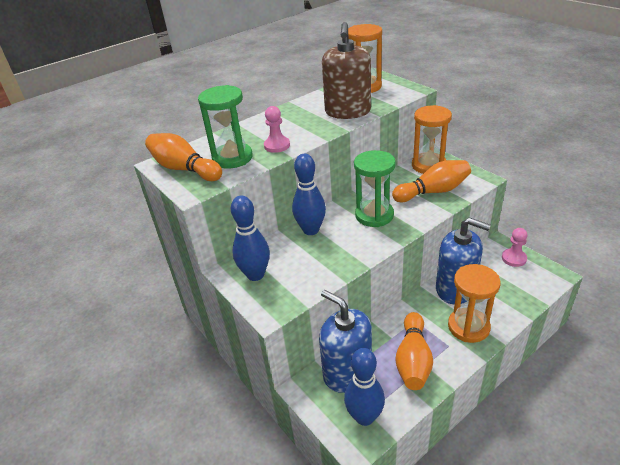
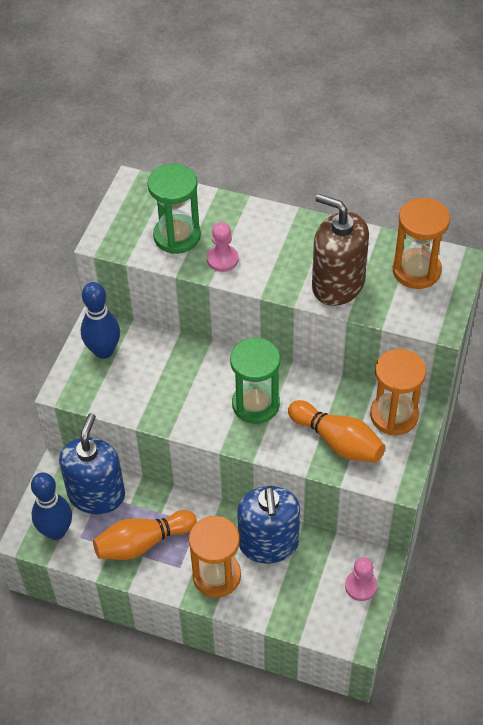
camera: 55 degrees right, 15 degrees up
(184, 169) = (135, 210): orange bowling pin -> none
(311, 230) = (196, 360): blue bowling pin -> none
(347, 112) = (338, 284): brown soap dispenser -> brown soap dispenser turned 60 degrees clockwise

